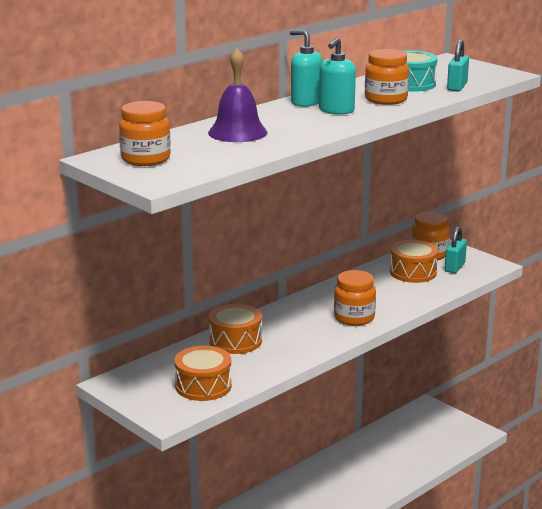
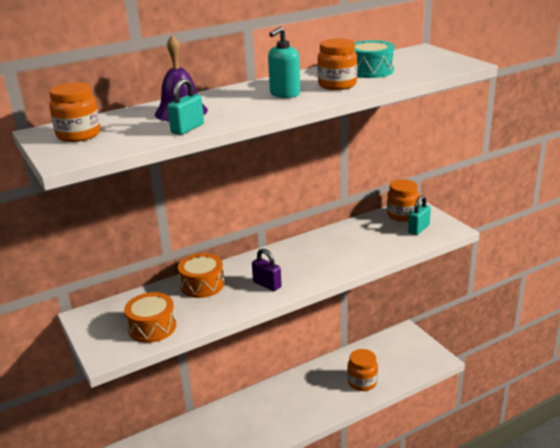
camera: 15 degrees right, 5 degrees up
(305, 102) = (265, 85): turquoise soap dispenser -> none
(311, 334) = (267, 284): none -> purple padlock
(354, 318) = (310, 271): orange jar -> orange jar (362, 382)
(413, 272) = (381, 231): orange drum -> none
(457, 87) = (411, 75): turquoise padlock -> turquoise padlock (187, 128)

